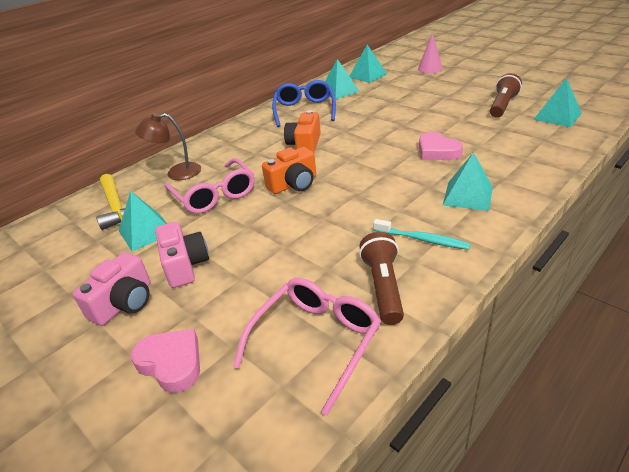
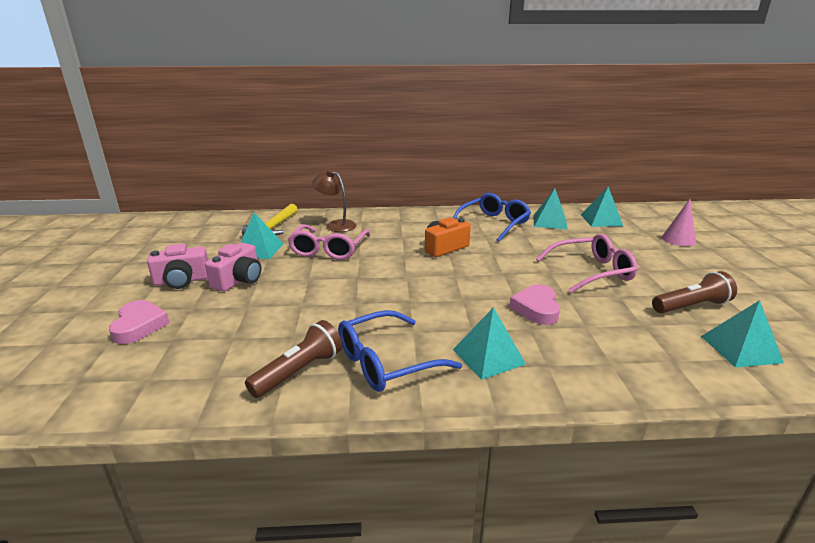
camera: 40 degrees right, 10 degrees down
(294, 184) = (384, 270): orange camera -> none
(316, 341) = (205, 371): pink glasses -> pink glasses (591, 272)
(422, 239) = (386, 362): turquoise toothbrush -> blue glasses

